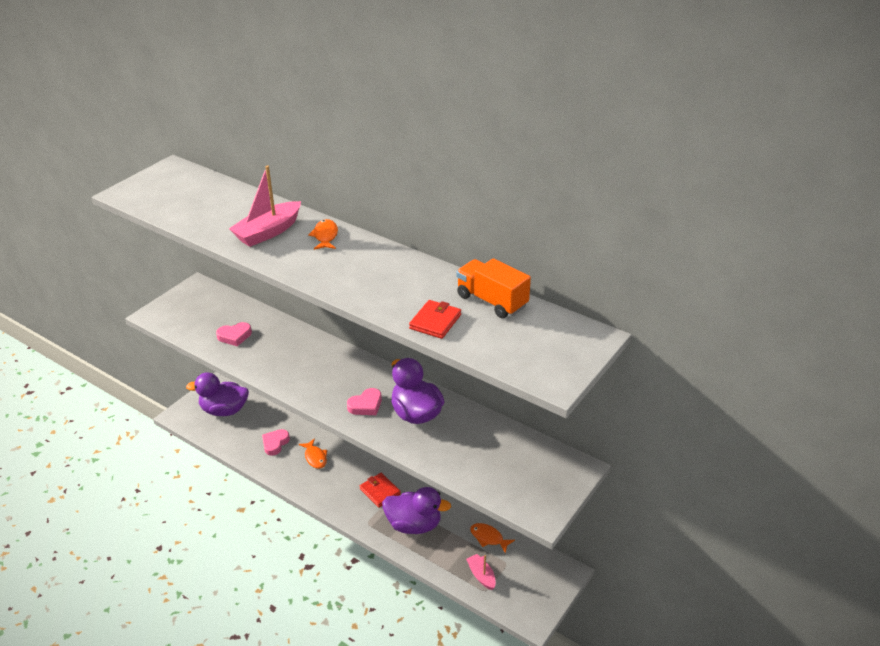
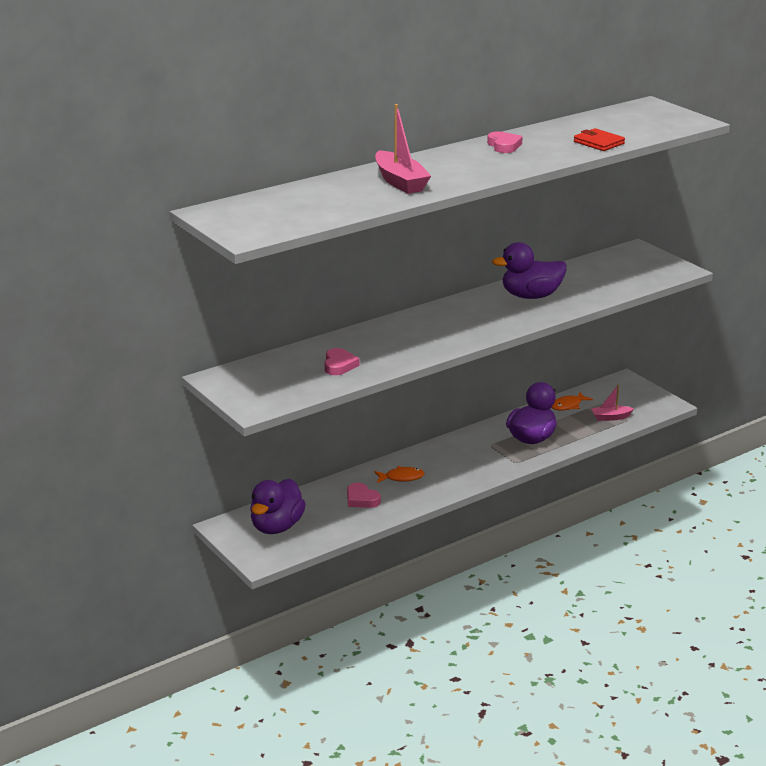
camera: 70 degrees left, 10 degrees down
(325, 236) = (429, 162): orange fish -> none
(366, 405) = (504, 315): pink heart -> pink heart (504, 146)
(380, 491) = (476, 449): red wallet -> none
(492, 301) = (581, 123): orange truck -> none

